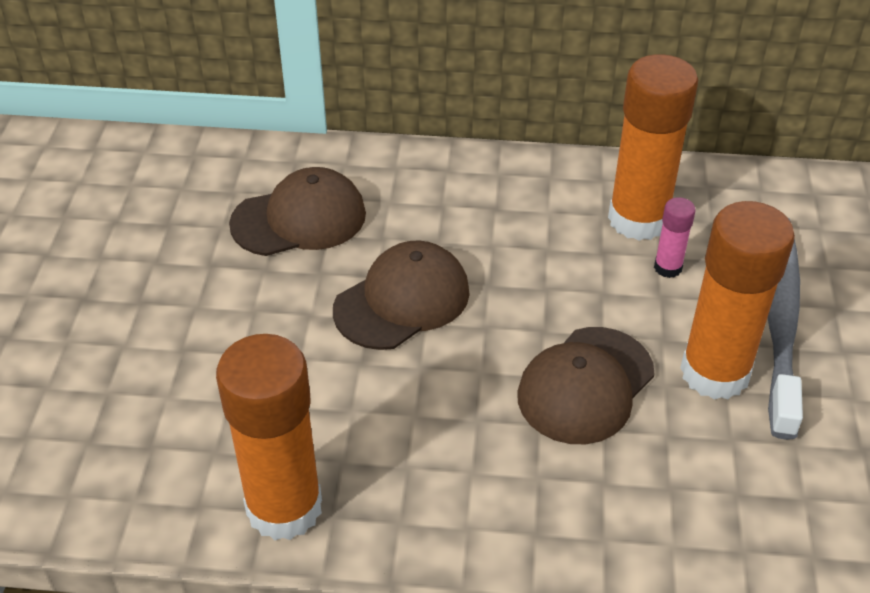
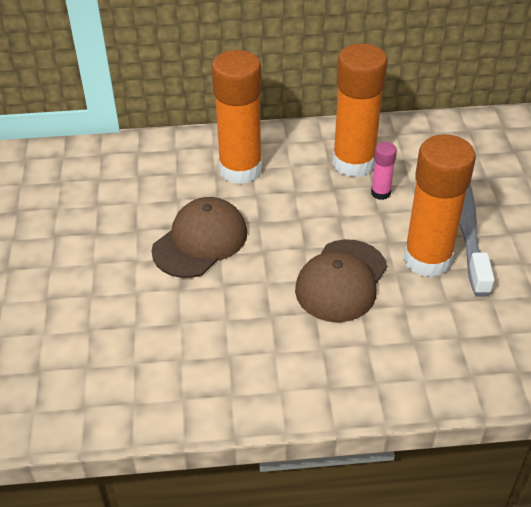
camera: 10 degrees left, 0 degrees up
(284, 508) = (146, 398): orange glue stick -> orange glue stick (240, 169)
(299, 219) = (113, 194): brown cap -> none

